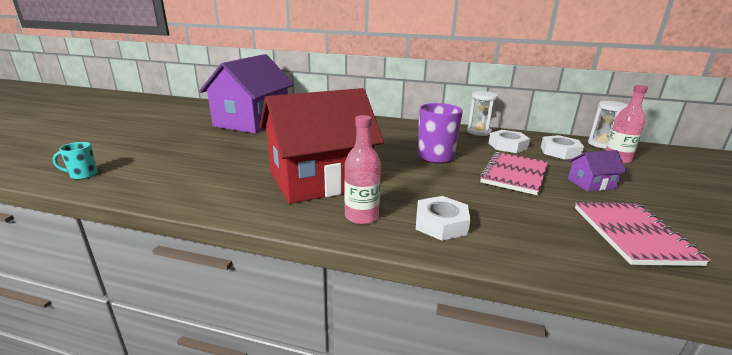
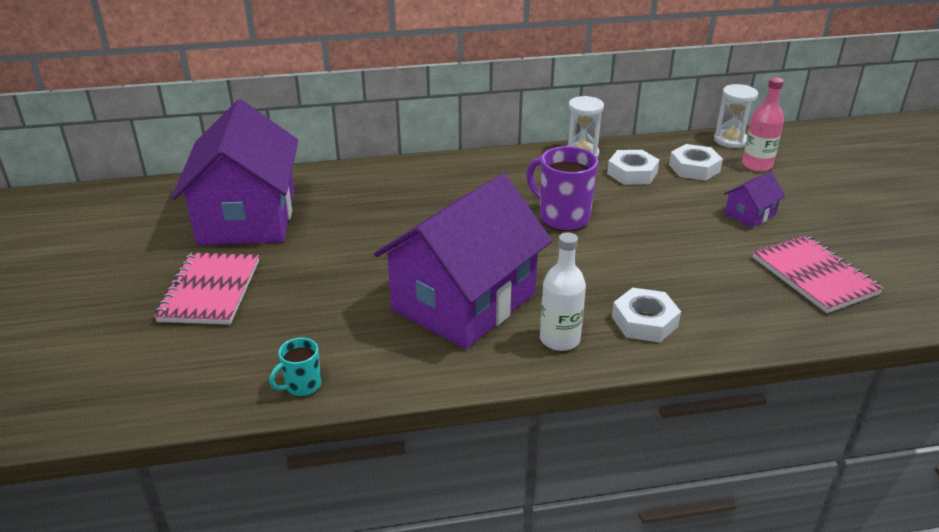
camera: 25 degrees left, 10 degrees up
(83, 175) = (132, 398): turquoise mug -> turquoise mug (302, 386)
(320, 180) = (464, 301): red house -> purple house
(361, 216) = (559, 339): pink bottle -> white bottle
(514, 174) = (669, 223): pink notebook -> pink notebook (210, 291)

